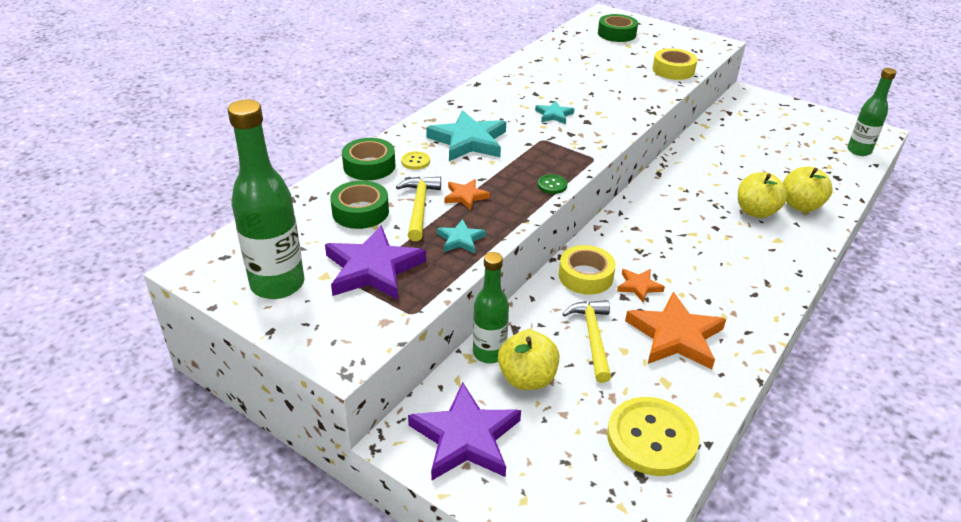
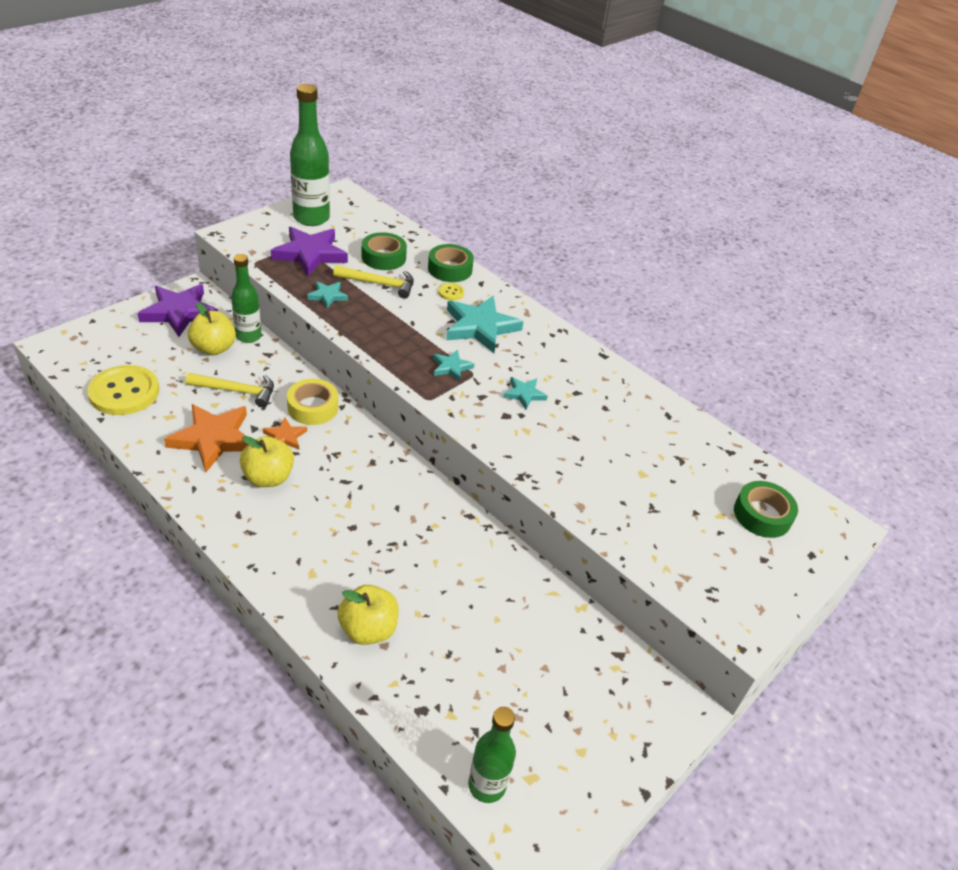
camera: 95 degrees right, 5 degrees up
(465, 196) = (387, 309): orange star -> none
(540, 151) = (451, 367): none -> turquoise star
(552, 185) = (388, 360): green button -> none
(673, 70) = (639, 538): yellow tape -> none
(756, 212) = (369, 576): yellow apple -> yellow apple (268, 477)

